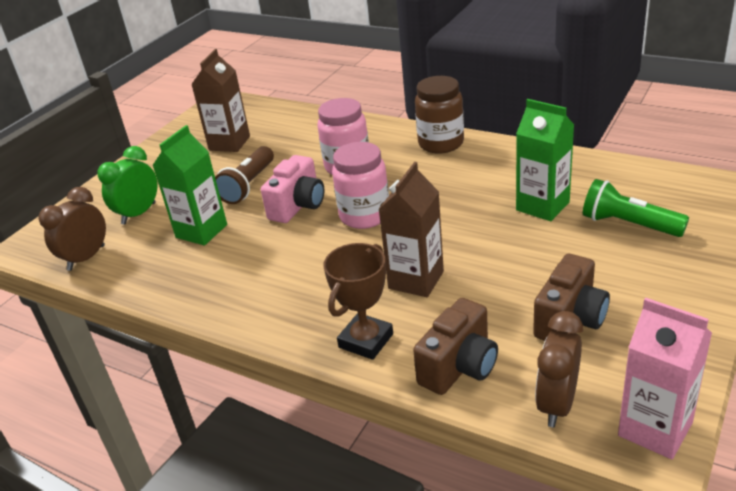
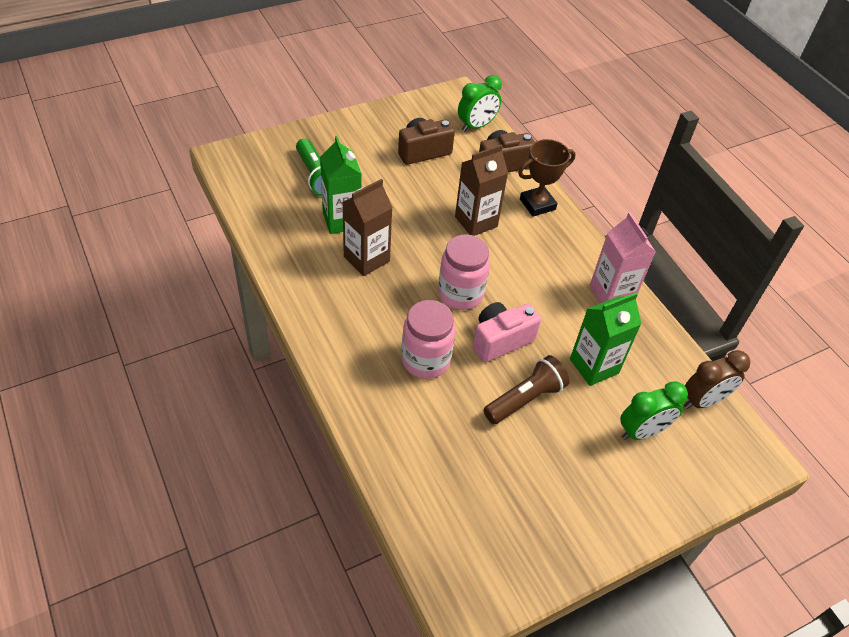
camera: 155 degrees left, 15 degrees up
(229, 143) = (505, 490): brown carton -> brown carton (366, 259)
(441, 143) = (327, 331): brown jar -> none
(557, 404) = (476, 126): brown clock -> green clock
(655, 429) = (449, 98): pink carton -> pink carton (611, 294)

